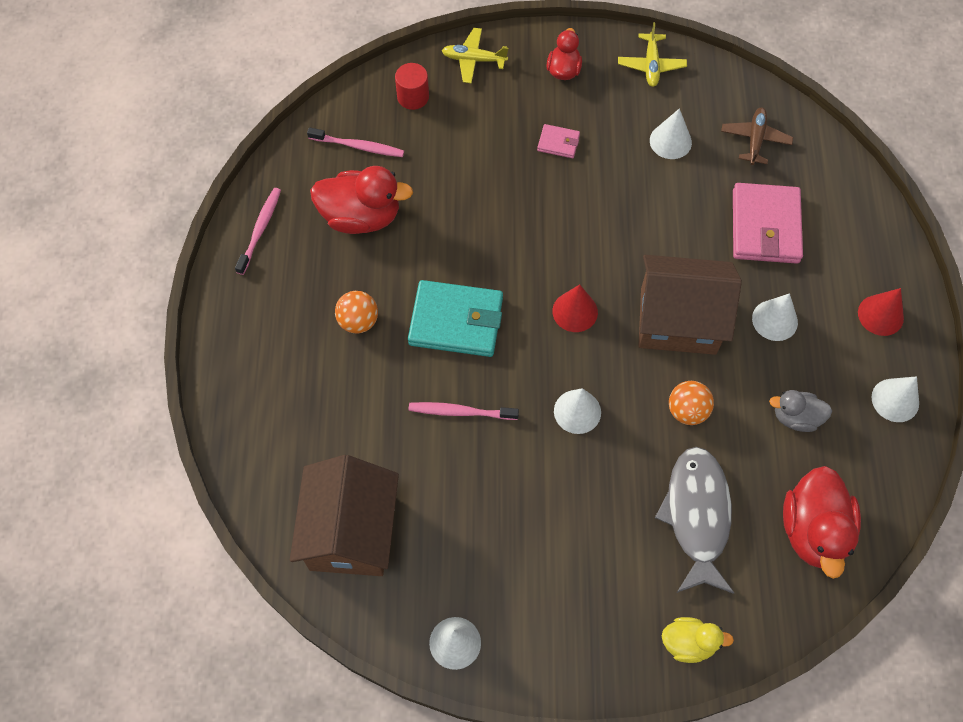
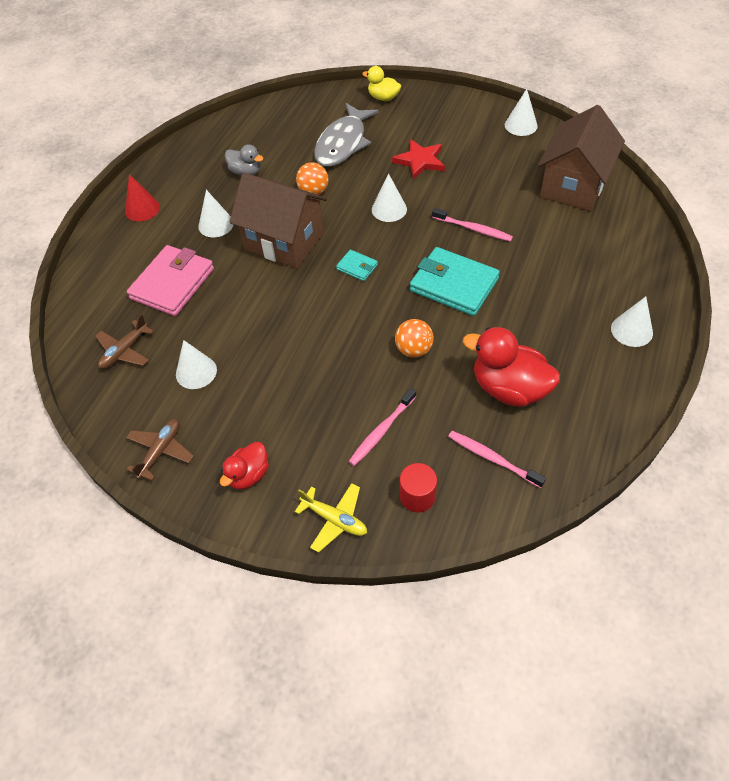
camera: 155 degrees left, 10 degrees down
(260, 230) = (610, 404): pink toothbrush -> pink toothbrush (381, 431)
(358, 321) = (535, 306): orange ball -> orange ball (414, 350)
(558, 143) = (296, 401): pink wallet -> none
(573, 514) = (420, 161): none -> red star
(575, 311) = (357, 267): red cone -> turquoise wallet
(651, 65) = (161, 451): yellow plane -> brown plane
(813, 530) = (278, 123): red duck -> none
(895, 400) = (176, 165): white cone -> white cone (631, 330)

